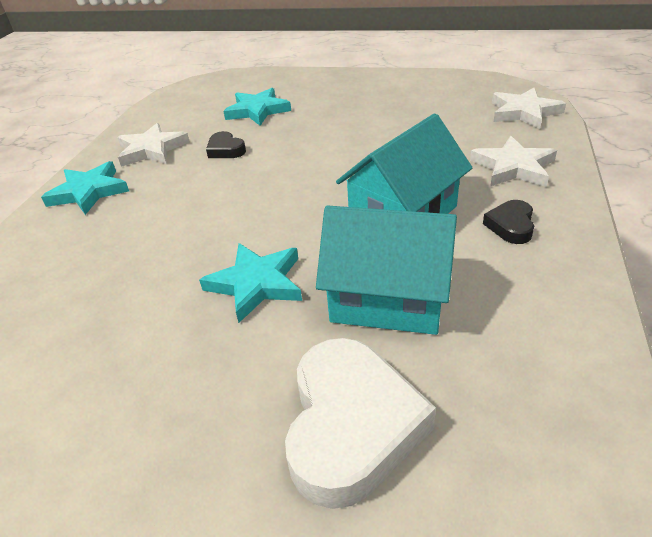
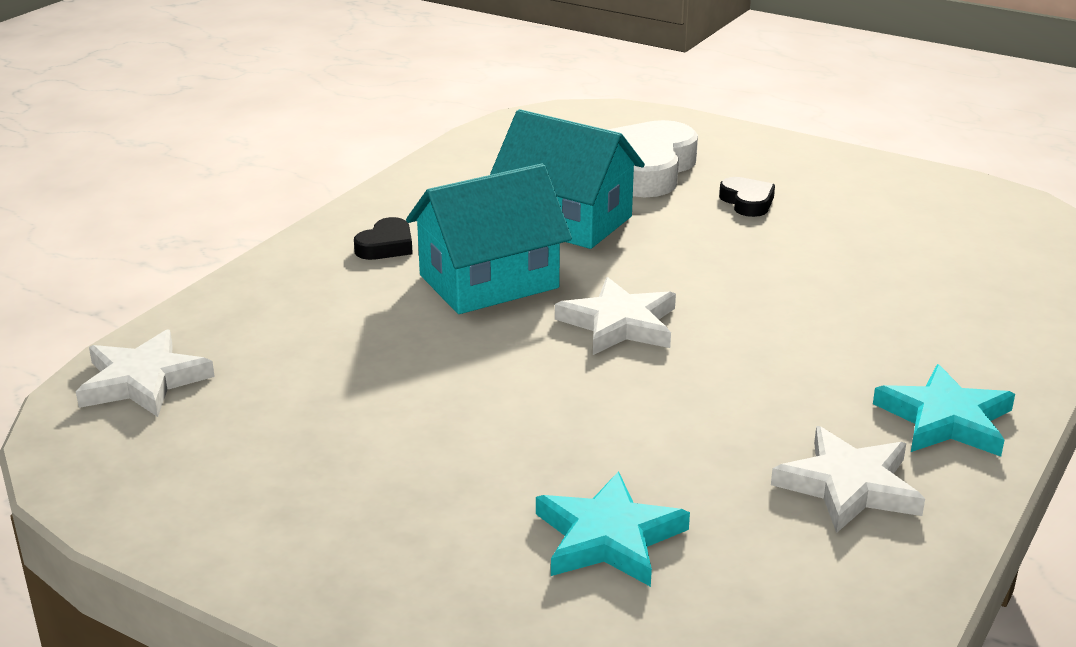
camera: 165 degrees left, 10 degrees down
(225, 150) = (699, 444): black heart -> black heart (747, 202)
(256, 284) = (693, 255): turquoise star -> none
(513, 167) = (293, 301): white star -> white star (619, 324)

